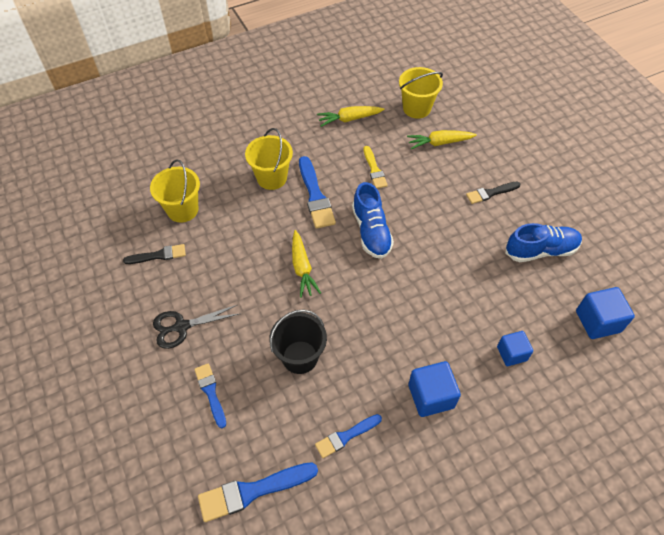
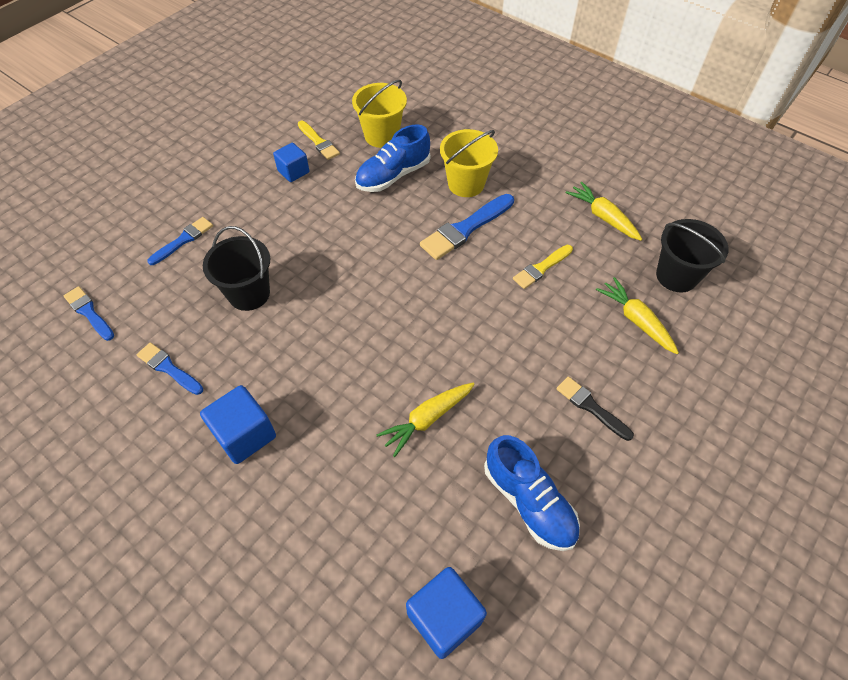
camera: 65 degrees right, 0 degrees up
(158, 255) = (318, 142): black brush -> yellow brush
(182, 326) = (247, 191): black scissors -> none
(253, 491) = (89, 312): blue brush -> blue brush, size x0.63
(302, 268) = (361, 254): yellow carrot -> yellow carrot (427, 419)
(371, 231) = (446, 297): blue shoe -> blue shoe (393, 175)
(416, 108) = (676, 276): yellow bucket -> black bucket
(511, 353) = (340, 510): blue cube -> blue cube (293, 171)

